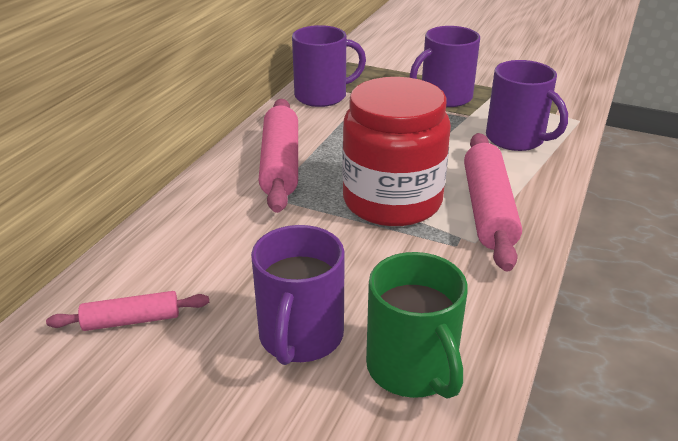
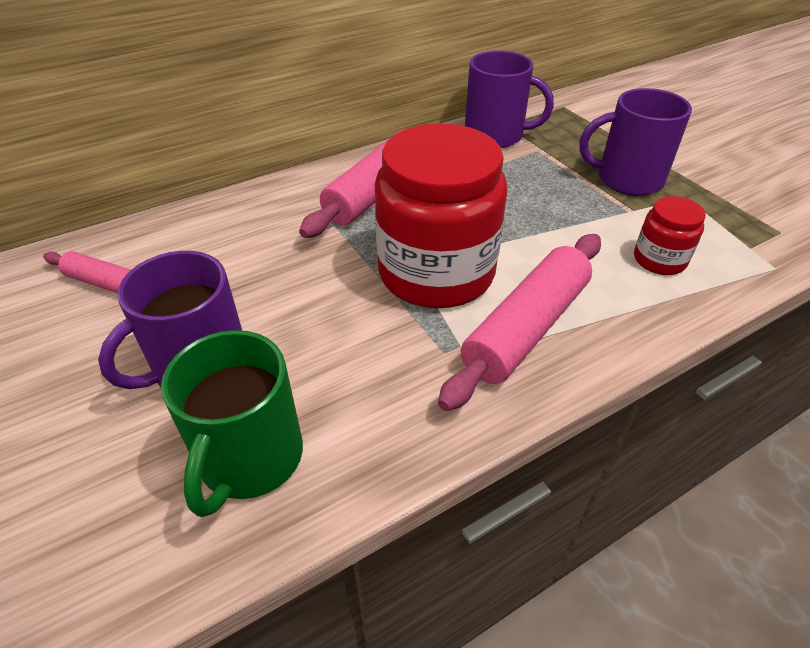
camera: 35 degrees right, 10 degrees up
(516, 139) = (659, 260): purple mug -> red jar

